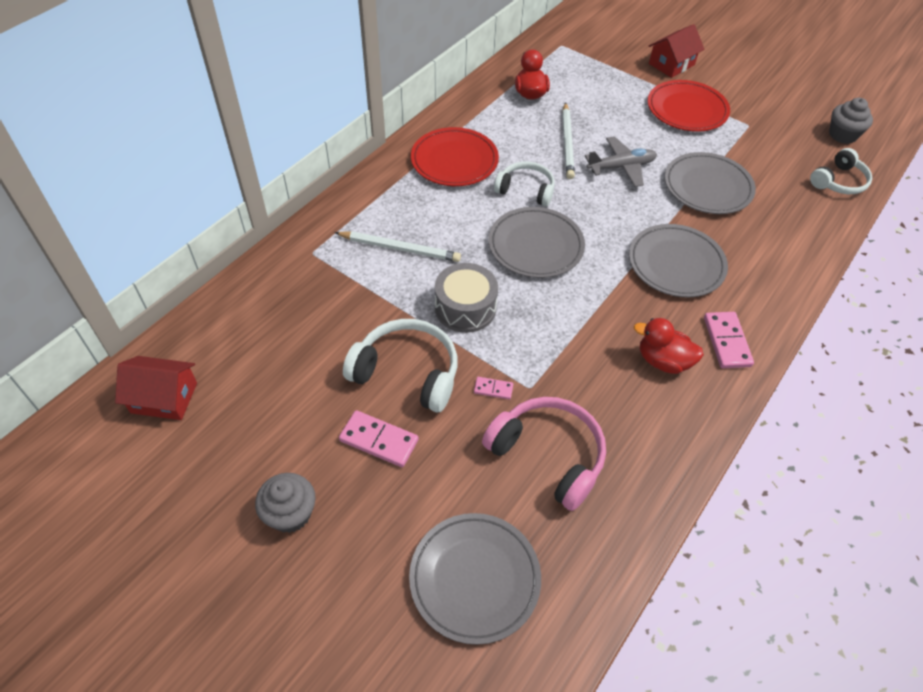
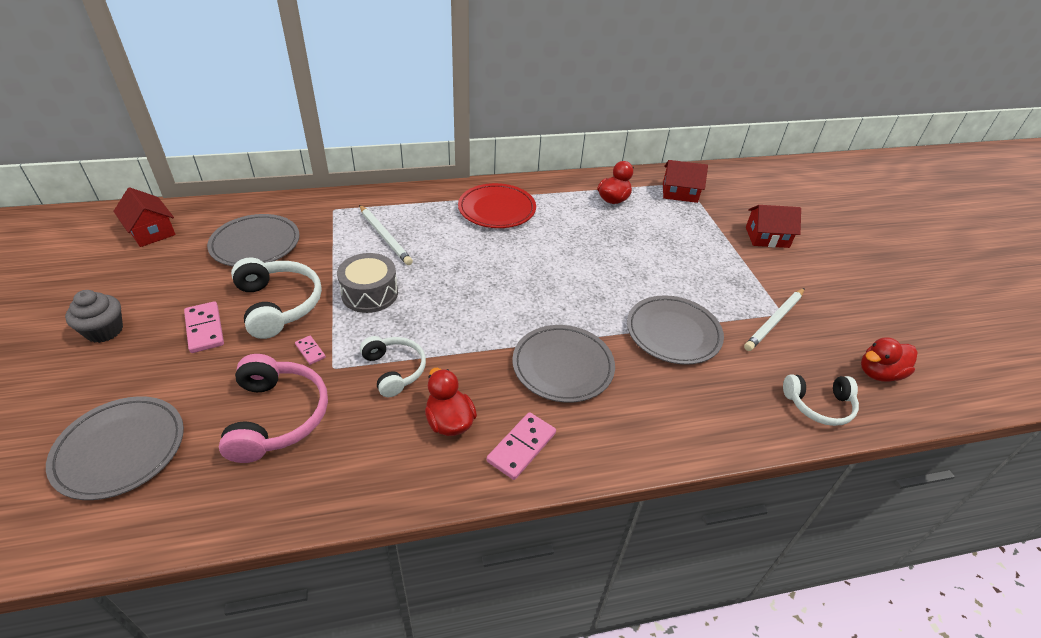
camera: 40 degrees right, 10 degrees down
(526, 190) = (519, 252): white headphones -> white headphones (394, 370)
(535, 246) = (473, 288): grey plate -> grey plate (255, 244)
(567, 143) = (596, 242): white pencil -> white pencil (775, 321)
(569, 57) = (679, 193): none -> red house
(621, 167) = (616, 279): grey plane -> none
(687, 110) = (735, 273): red plate -> none
(842, 135) = (879, 373): grey cupcake -> red duck

